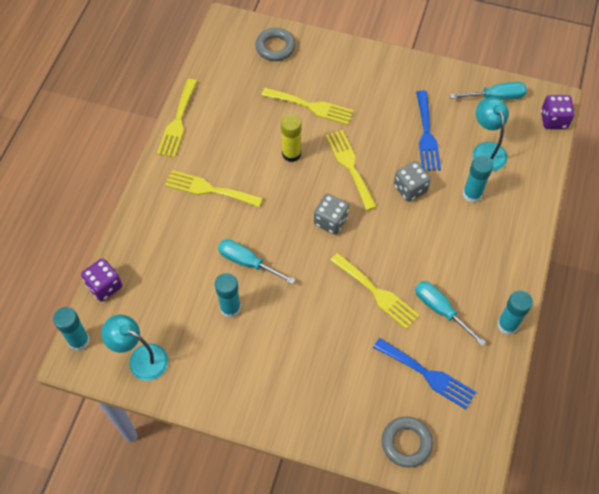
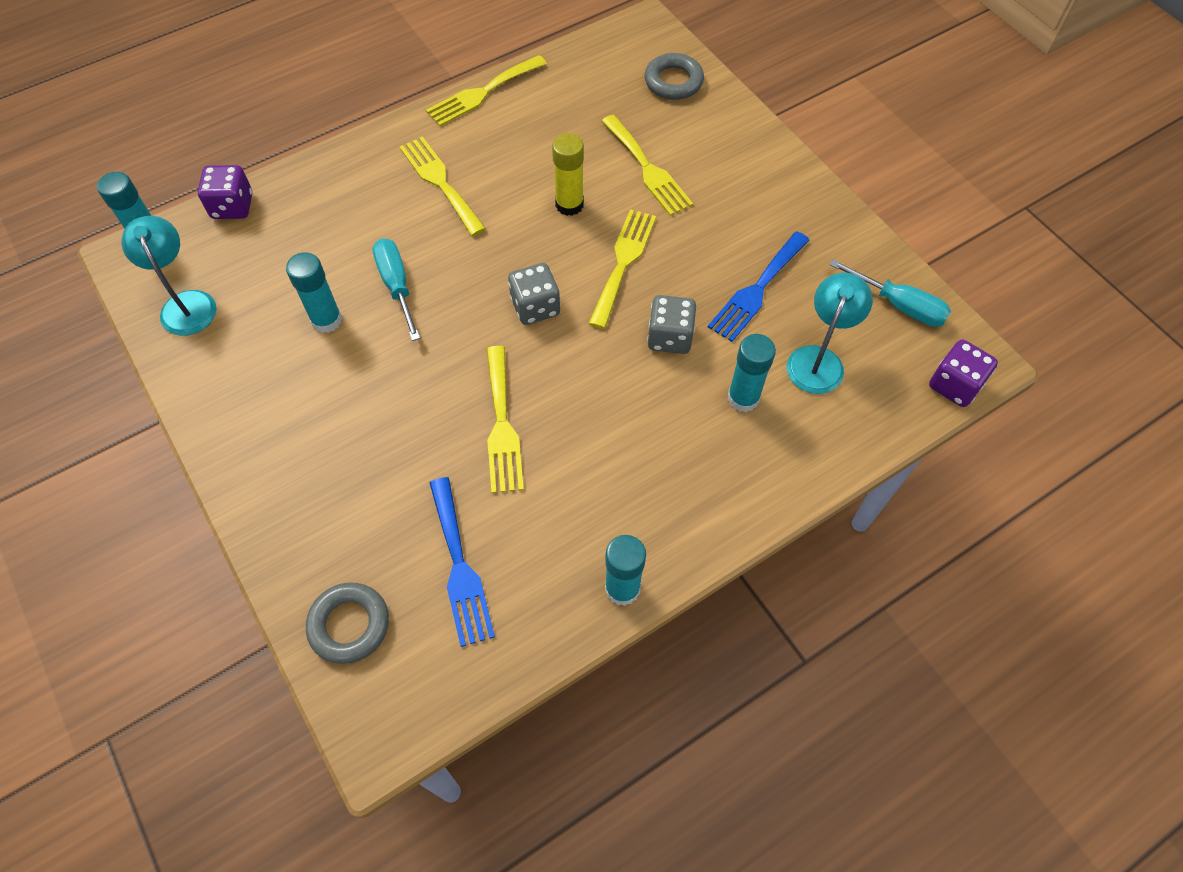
camera: 40 degrees right, 0 degrees up
(441, 310) = (557, 504): turquoise screwdriver -> none

